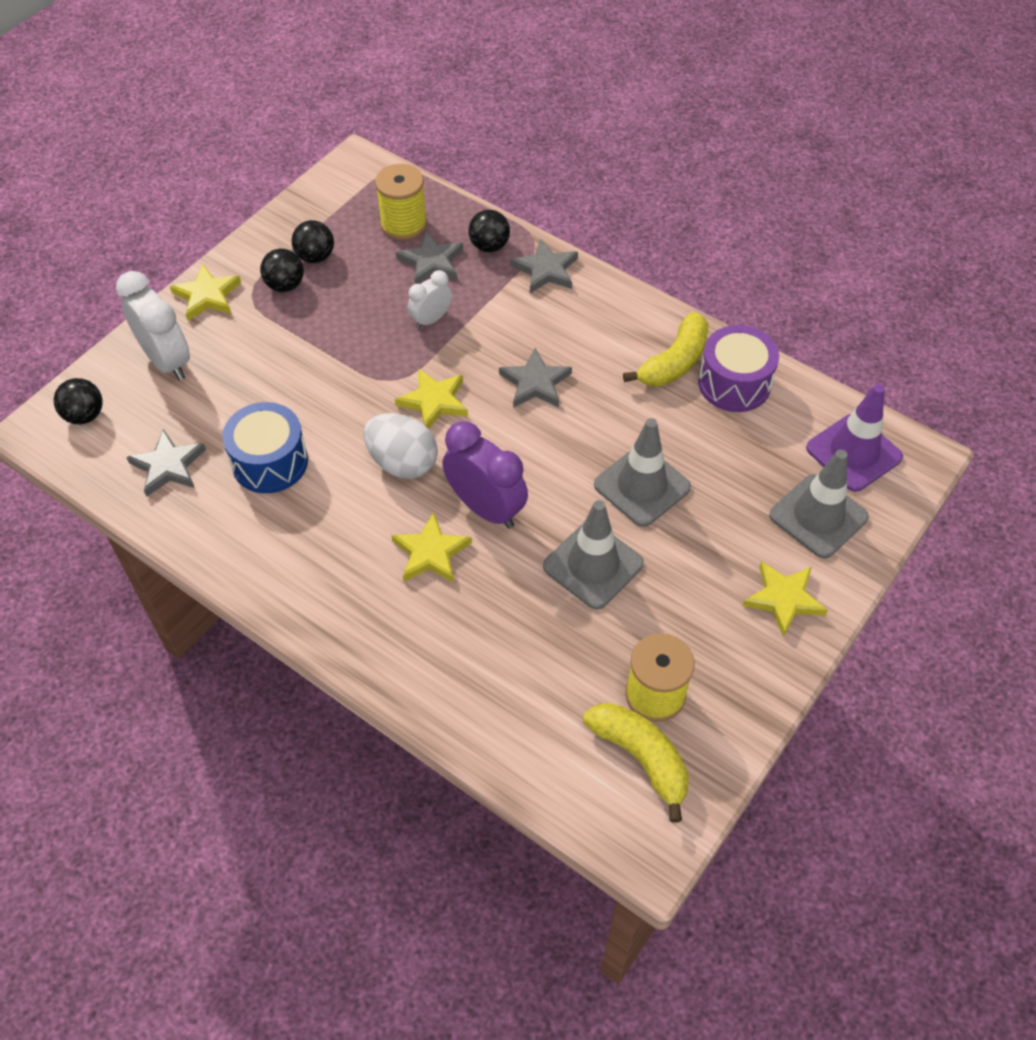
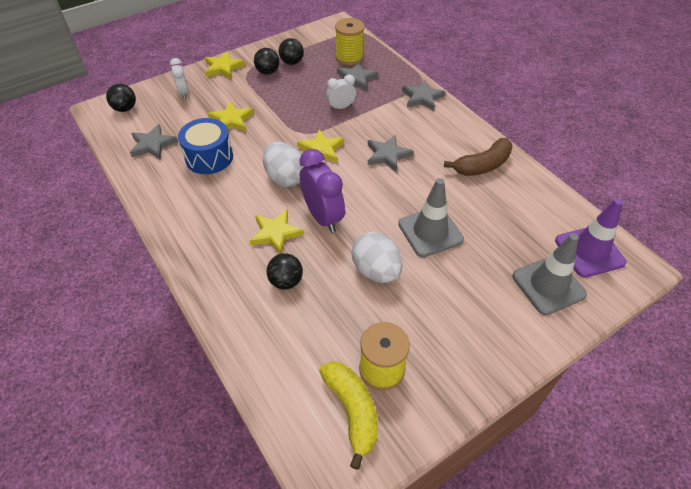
camera: 20 degrees right, 5 degrees down
(167, 361) = (183, 93): white clock -> white clock, size x0.58
(489, 246) = (394, 78): black ball -> black ball (286, 281)
(593, 565) = (376, 271): grey traffic cone -> white egg
(674, 362) = (482, 165): yellow banana -> brown banana
(734, 383) = (518, 187): purple drum -> none
(784, 599) = (502, 333): yellow star -> yellow star (231, 120)

